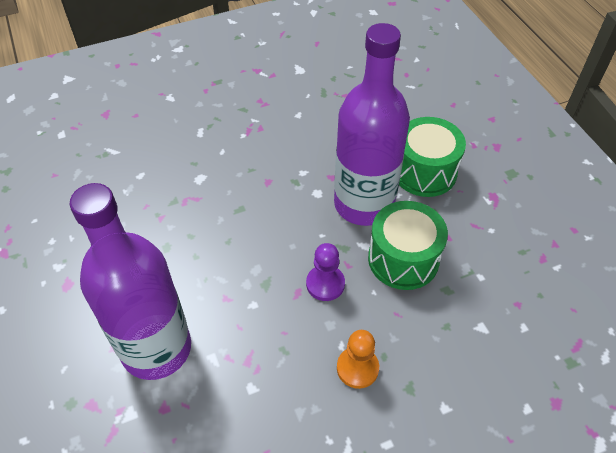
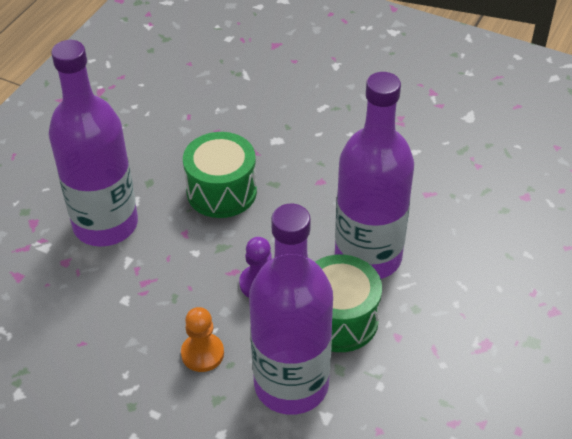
camera: 50 degrees right, 5 degrees down
(424, 172) = (454, 276): green drum -> green drum (221, 191)
(436, 329) = (291, 385): none -> purple bottle

